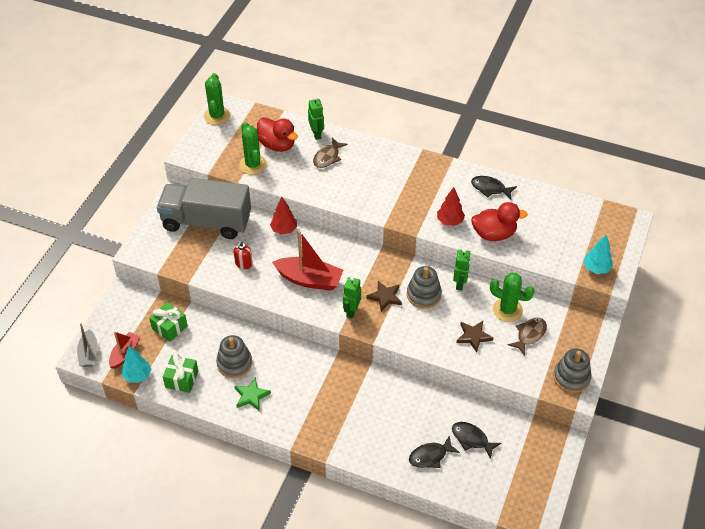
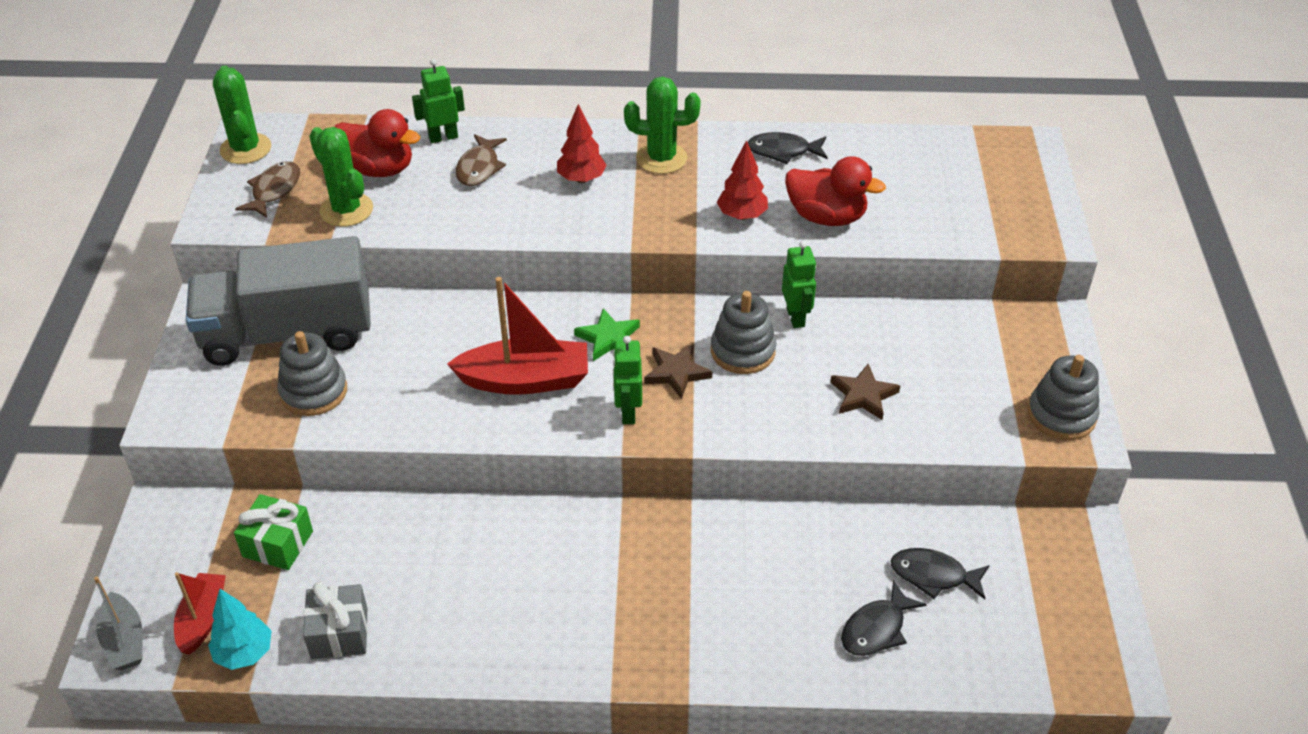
camera: 20 degrees left, 5 degrees down
(182, 379) = (339, 633): green gift -> grey gift
(234, 363) = (434, 572): grey stacking toy -> grey stacking toy (314, 392)
(243, 264) = (389, 385): red soap dispenser -> none
(251, 396) = (492, 623): green star -> green star (609, 338)
(284, 230) = (441, 310): red tree -> red tree (581, 179)
(316, 134) = (443, 137): green robot -> green robot turned 75 degrees counterclockwise
(494, 234) = (826, 217): red duck -> red duck turned 45 degrees clockwise
(507, 310) = (897, 337): green cactus -> green cactus (661, 158)
(529, 335) = (955, 367): brown fish -> brown fish (274, 190)
(596, 268) = (1020, 227): turquoise tree -> none

